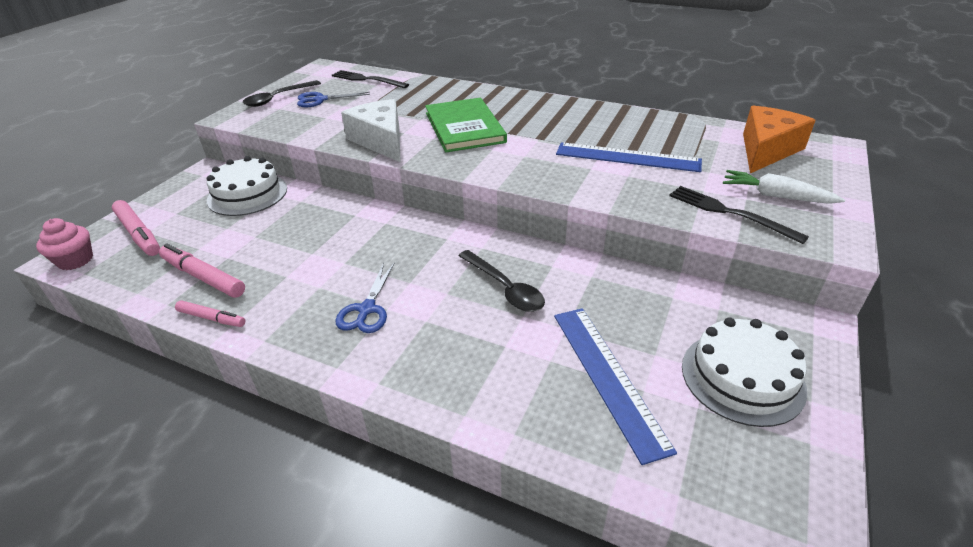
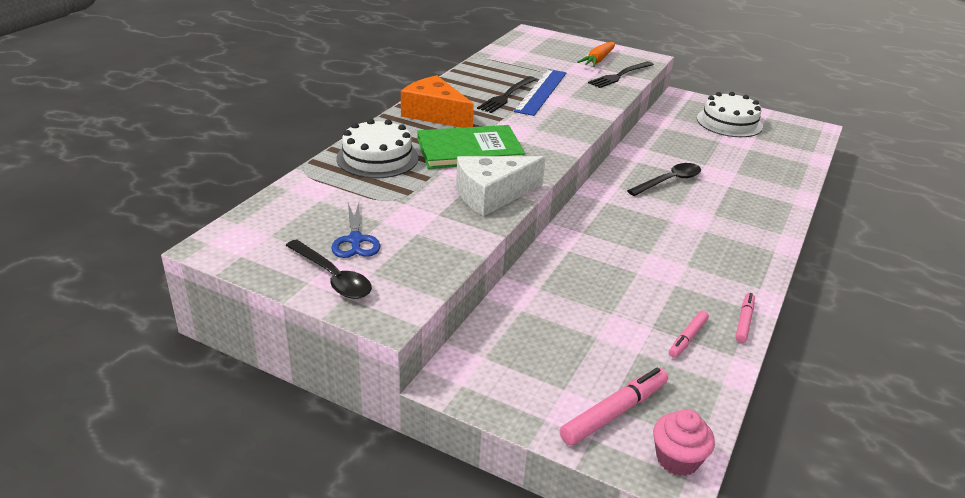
camera: 90 degrees left, 5 degrees down
(203, 277) = (687, 338): pink marker -> pink marker, size x0.61
(247, 194) = (521, 331): white cake -> white cake (377, 158)
(367, 79) = (296, 206): black fork -> black fork (507, 96)
(367, 309) = (709, 239): blue scissors -> none
(608, 377) = (743, 157): blue ruler -> none
(766, 150) = (534, 50): orange cheese -> orange cheese (435, 114)
(775, 196) = (598, 60): white carrot -> orange carrot

